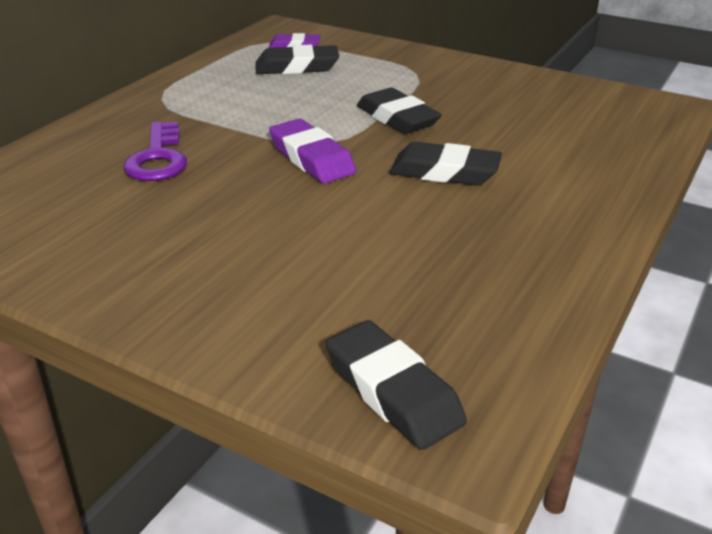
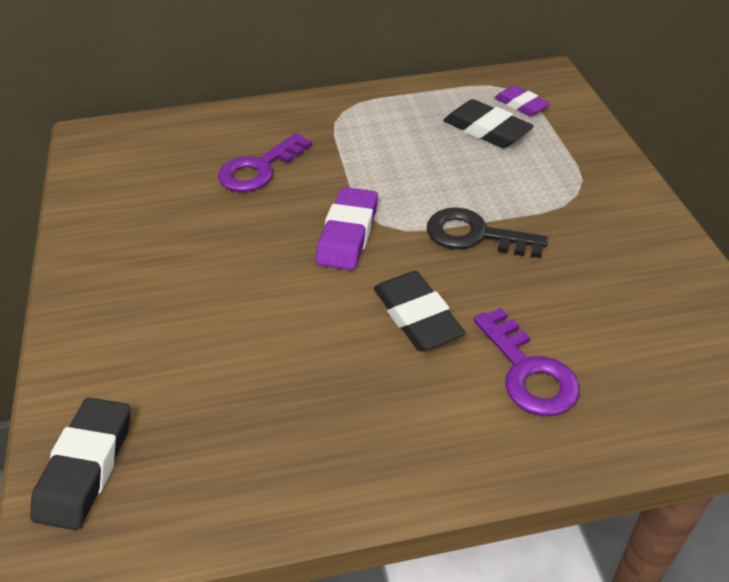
camera: 50 degrees right, 10 degrees up
(397, 118) = (475, 235): black eraser -> black key
(552, 160) = (528, 371): none -> purple key

